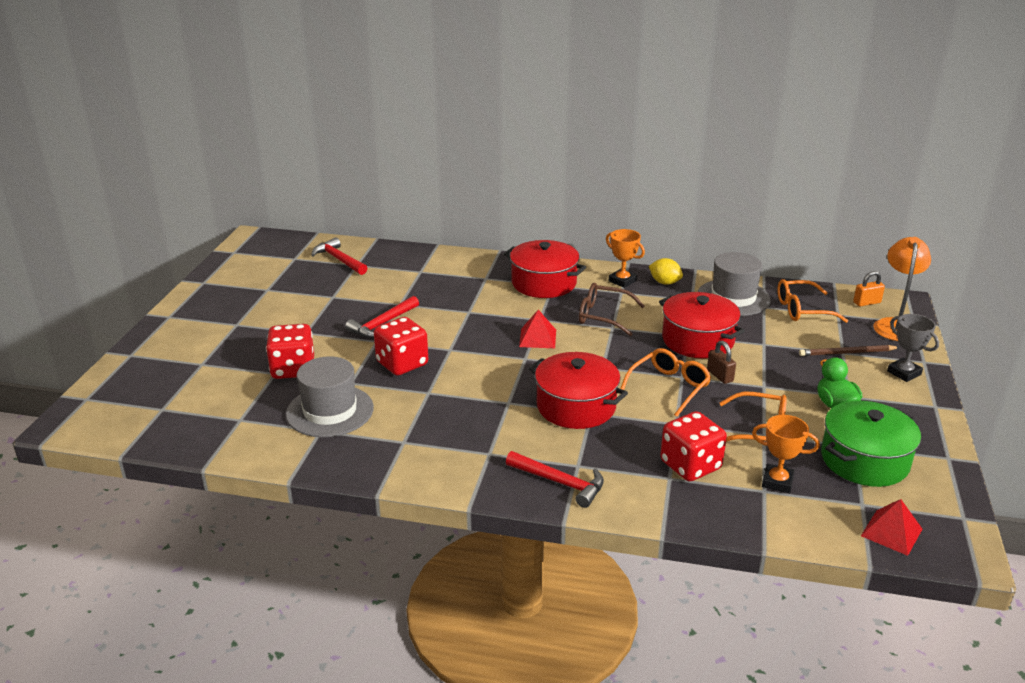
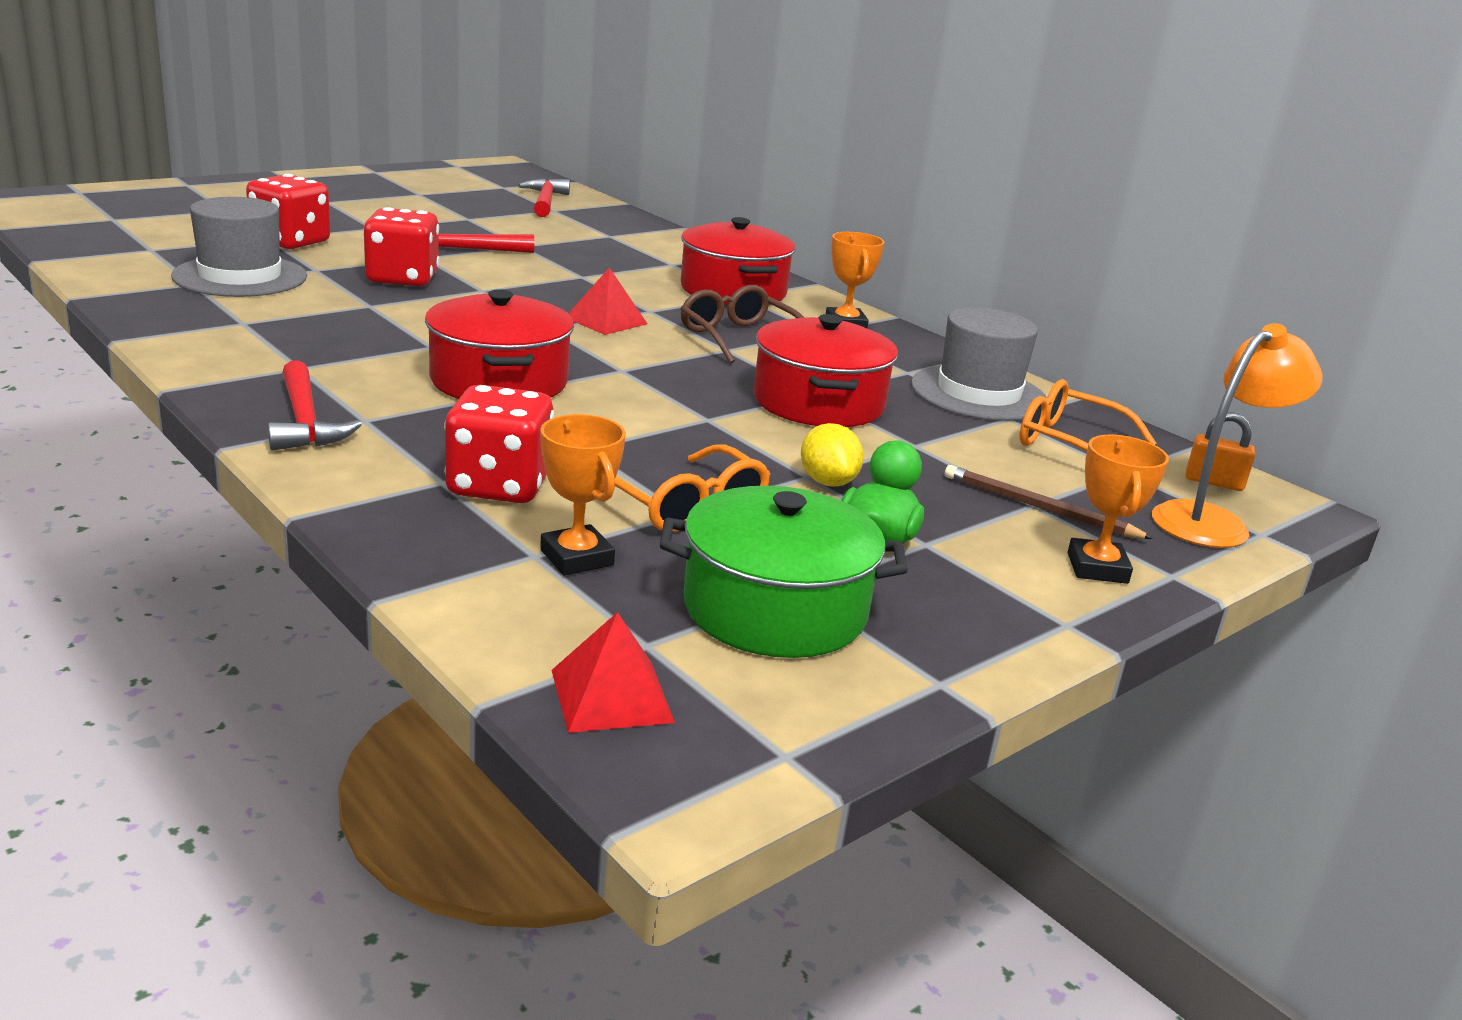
camera: 35 degrees right, 5 degrees down
(664, 282) = (905, 346): yellow lemon -> yellow lemon (827, 482)
(669, 387) = (663, 418): orange glasses -> none
(720, 376) = (764, 440): brown padlock -> none
(904, 373) = (1097, 568): grey trophy -> orange trophy

